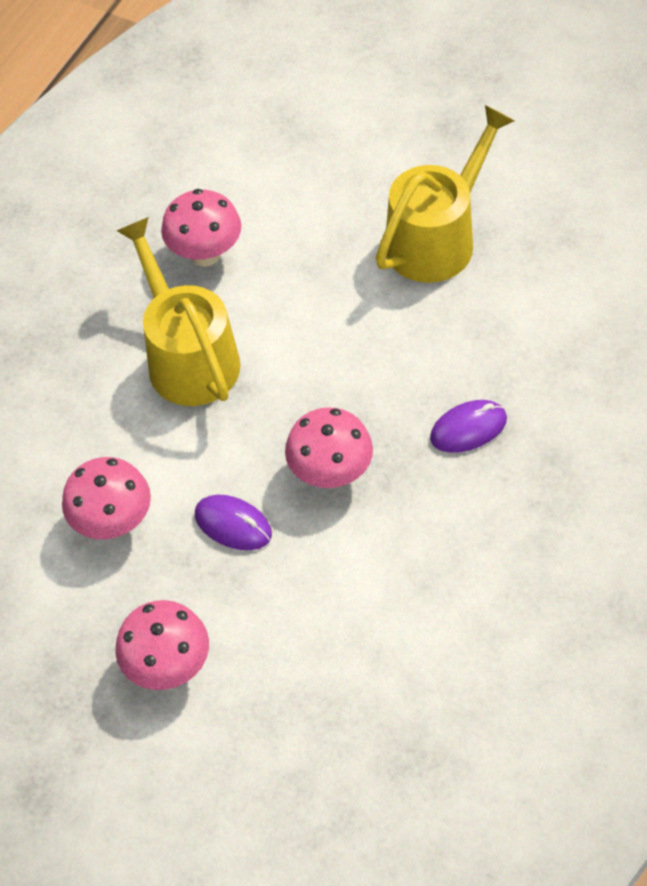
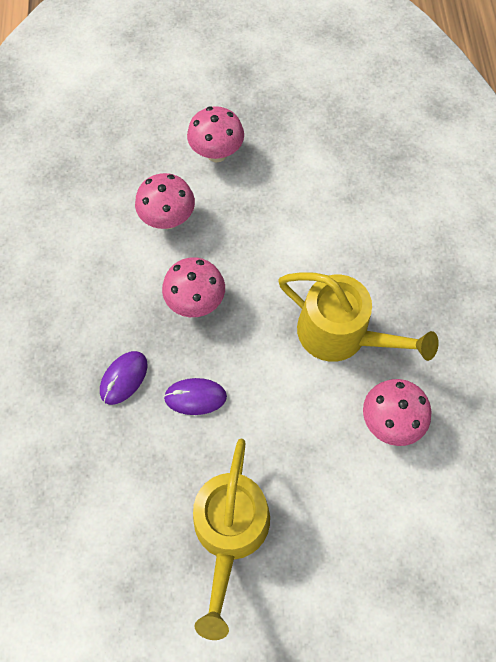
camera: 145 degrees right, 10 degrees up
(113, 523) = (304, 209): pink mushroom -> pink mushroom (168, 219)
(233, 524) = (234, 242): purple mouse -> purple mouse (195, 397)

